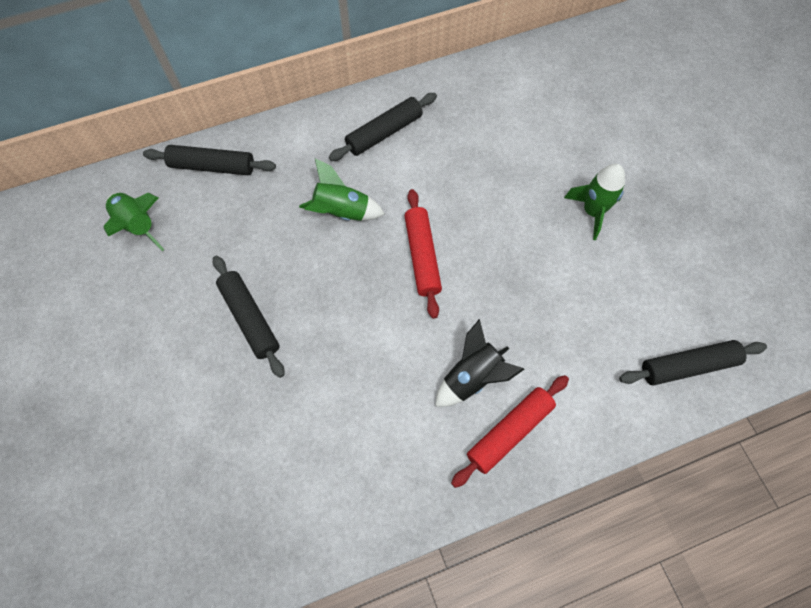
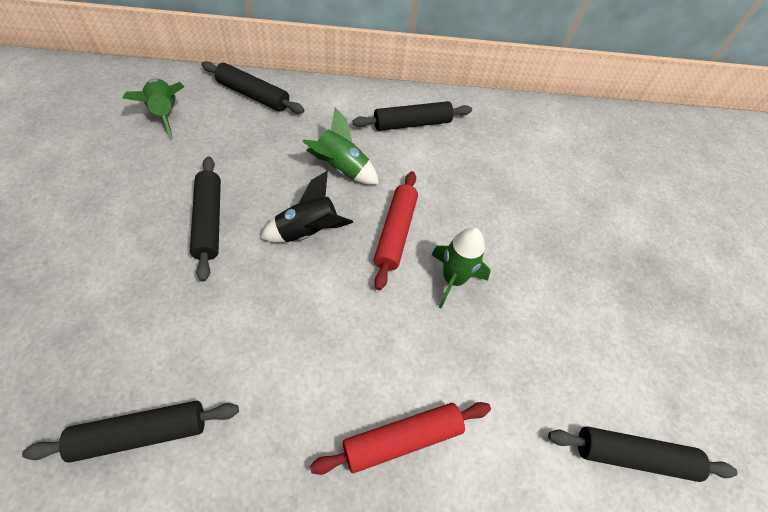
camera: 15 degrees right, 10 degrees down
(305, 518) = (141, 433): none -> black rolling pin
(472, 377) = (389, 364): black rocket -> black rocket (308, 232)
(592, 212) = (581, 259): green rocket -> green rocket (453, 279)

